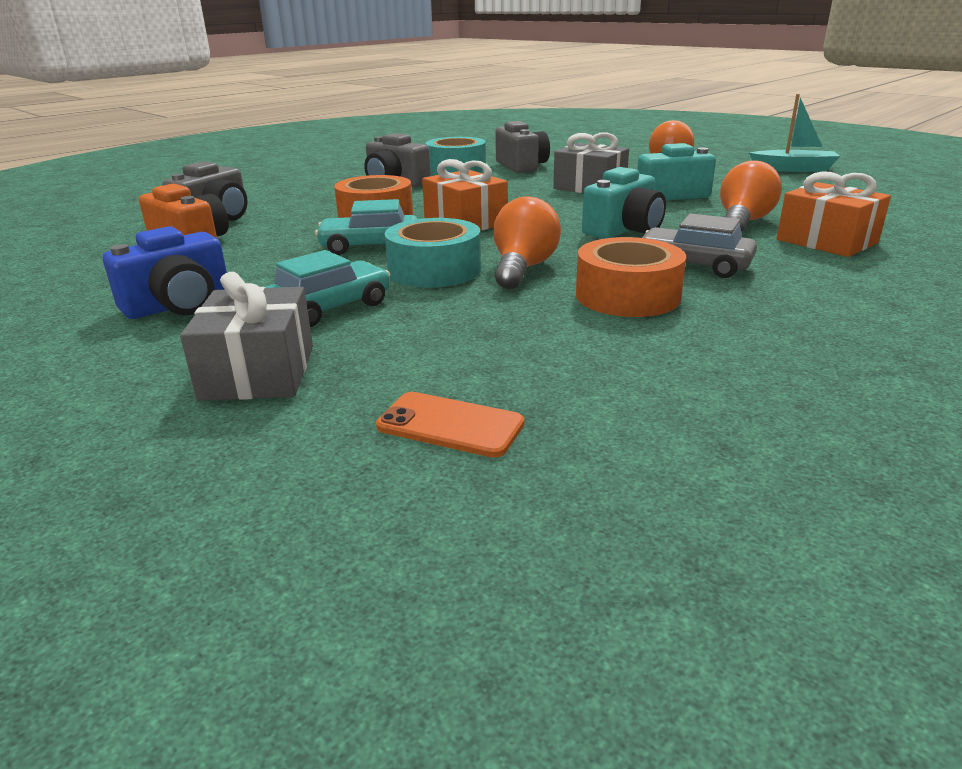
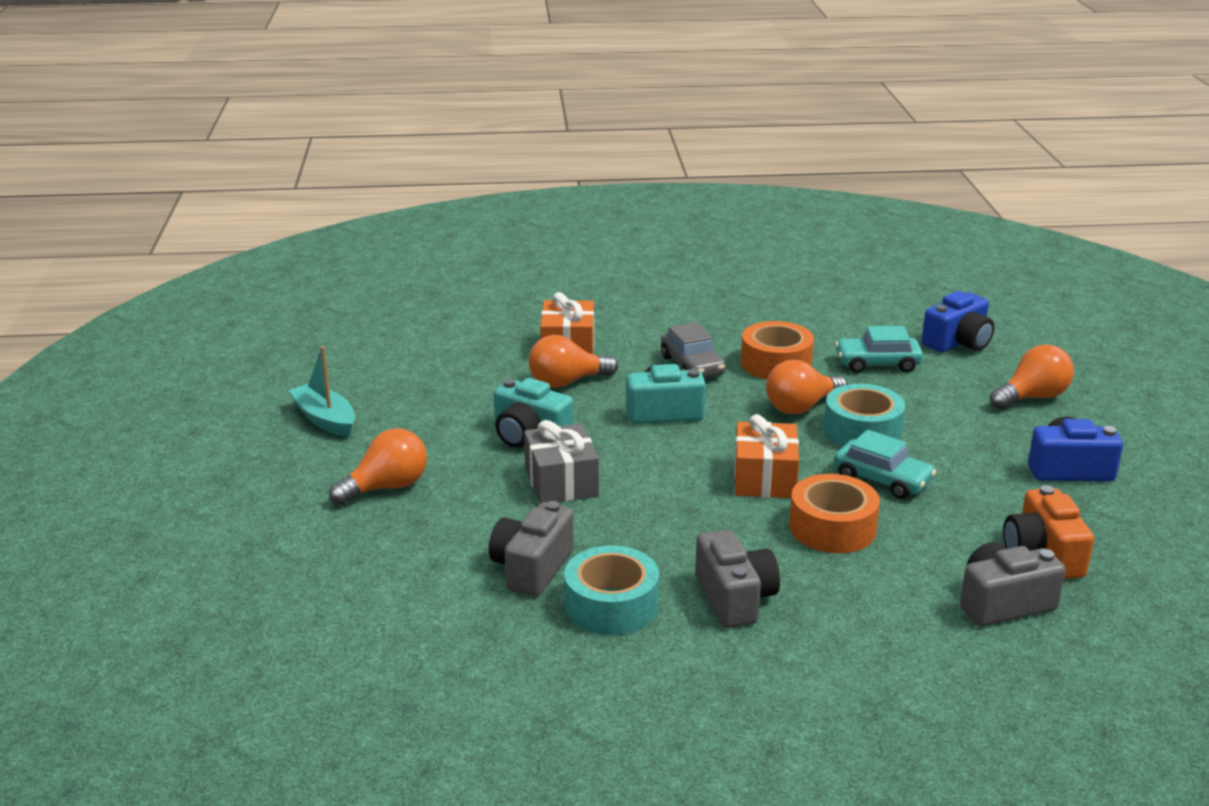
camera: 140 degrees left, 0 degrees up
(258, 372) = (1032, 397): grey gift -> orange light bulb
(329, 308) = (964, 426): turquoise car -> turquoise car (877, 363)
(450, 425) = (958, 342): orange phone -> blue camera

